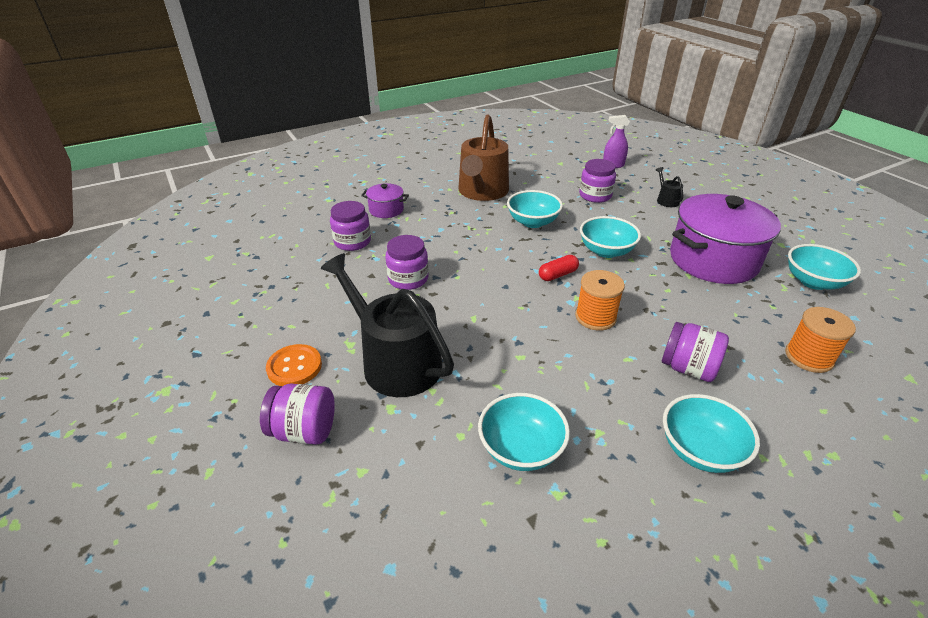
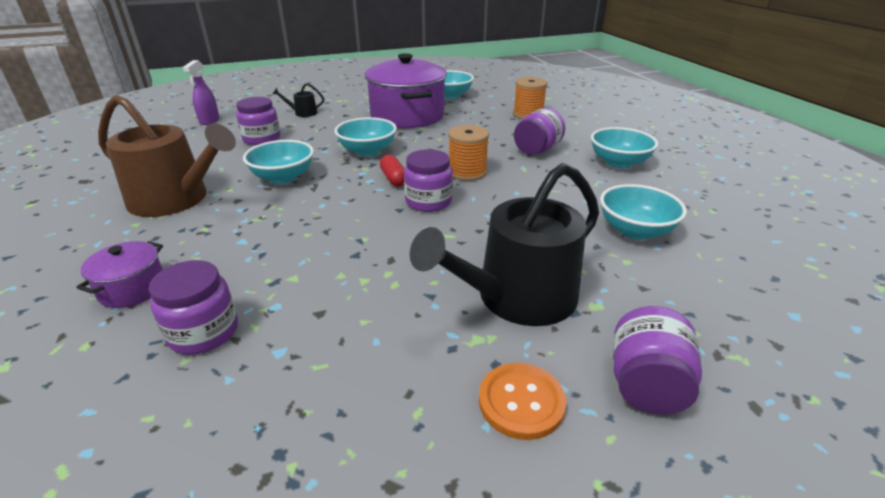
camera: 80 degrees left, 5 degrees down
(408, 279) = (348, 277): purple jar -> purple jar (428, 201)

